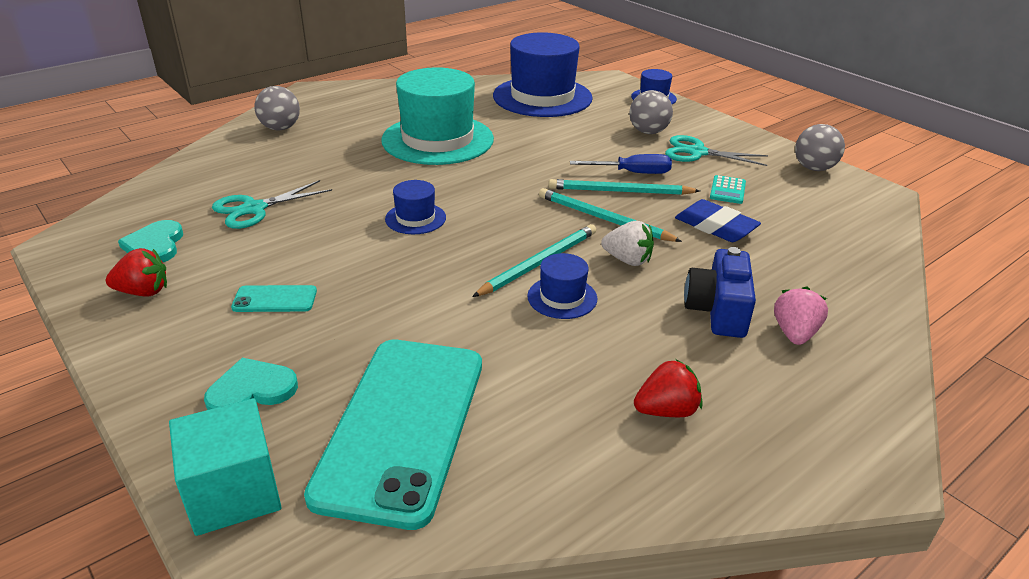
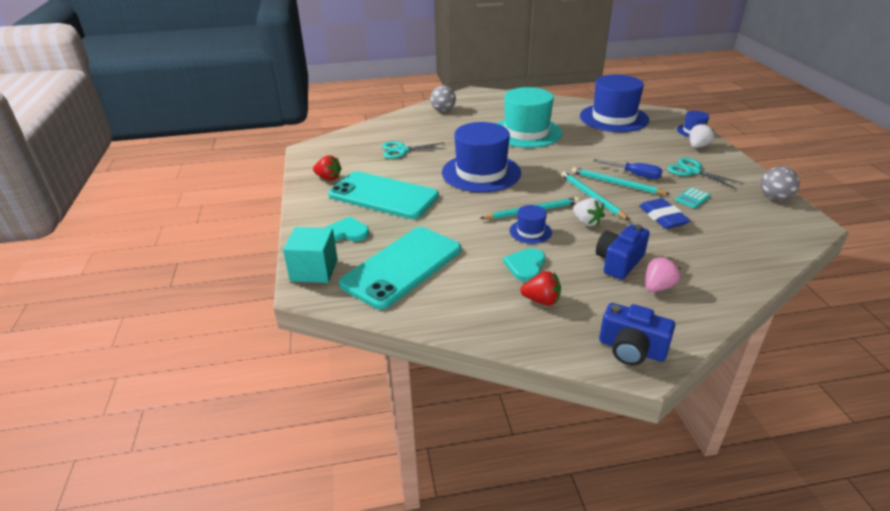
camera: 30 degrees right, 0 degrees up
(155, 245) = (346, 158): turquoise heart -> turquoise heart (525, 266)
(275, 299) = (383, 196): turquoise phone -> turquoise phone, size x2.48
(415, 218) = (481, 173): blue hat -> blue hat, size x2.19
(648, 132) = (669, 152): grey ball -> none
(675, 117) = (698, 146): none -> white strawberry
(844, 447) = (631, 349): none -> blue camera

